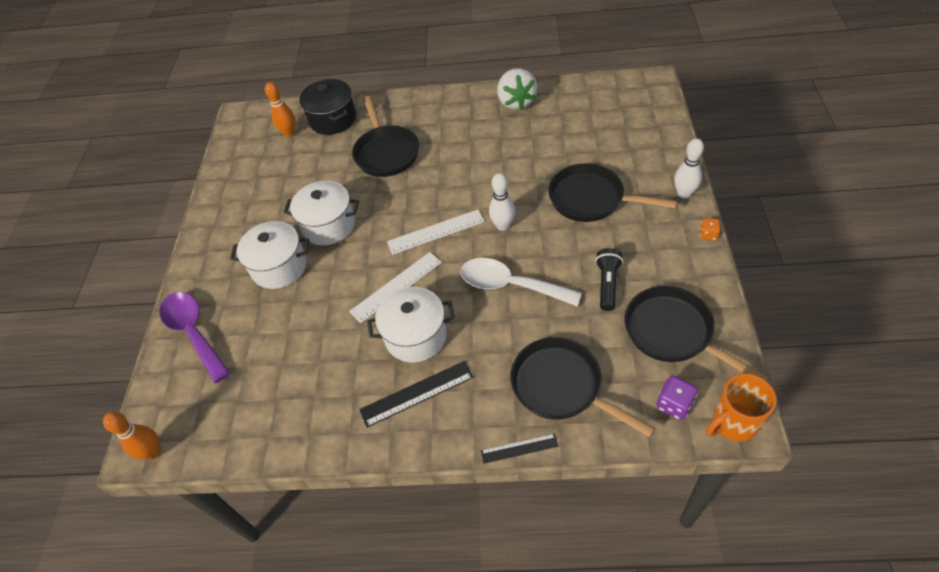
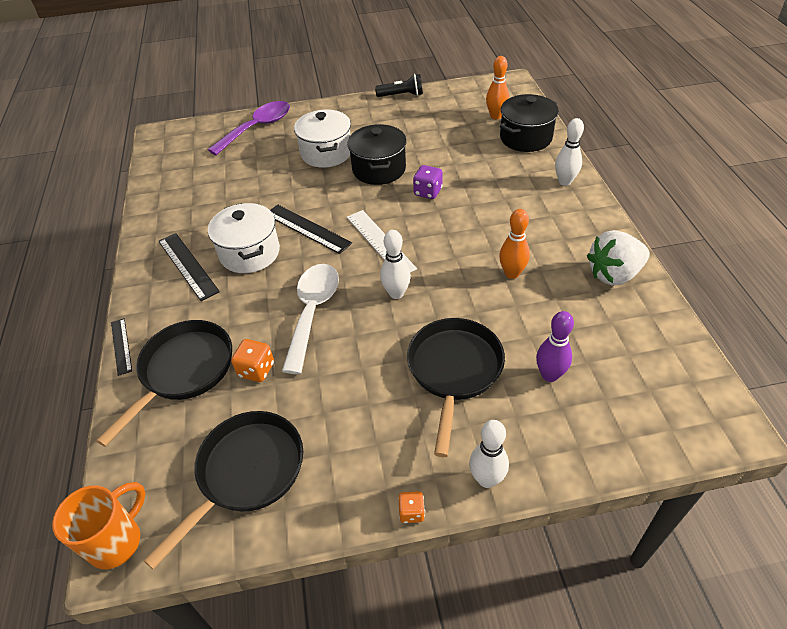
camera: 75 degrees right, 5 degrees down
(153, 452) = (155, 140): orange bowling pin -> orange bowling pin (512, 273)
(329, 225) = (379, 169): white pot -> black pot
(386, 152) = (487, 184): black pan -> none
(396, 287) = (307, 228): white ruler -> black ruler
(403, 107) = (565, 181): none -> white bowling pin
(570, 328) = (256, 370): none -> orange dice
(602, 150) = (549, 375): none -> purple bowling pin
(607, 284) = (318, 399): black flashlight -> black flashlight (401, 95)
(674, 404) = (150, 477): purple dice -> purple dice (428, 192)
(733, 423) = (117, 541): orange mug -> orange mug turned 75 degrees clockwise

